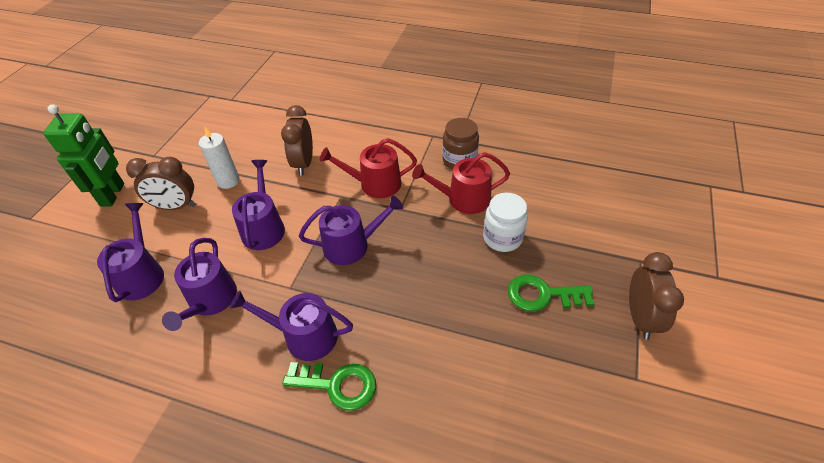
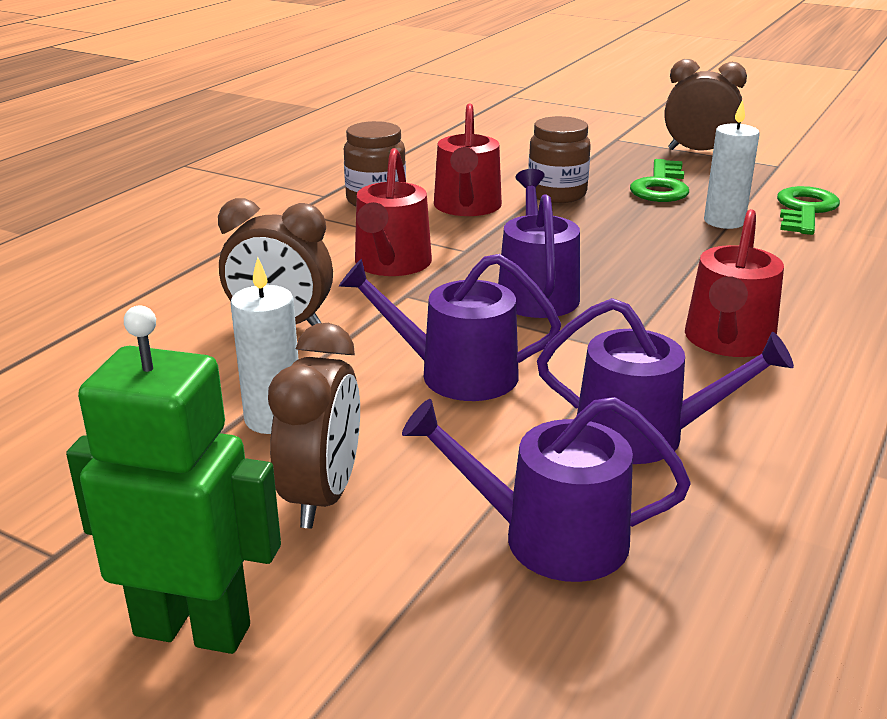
camera: 80 degrees left, 20 degrees down
(304, 336) = (728, 341): purple watering can -> red watering can
(337, 384) = (815, 319): green key -> green key (804, 210)
(487, 336) = (724, 221): none -> white candle
(502, 238) = (557, 194): white jar -> brown jar

